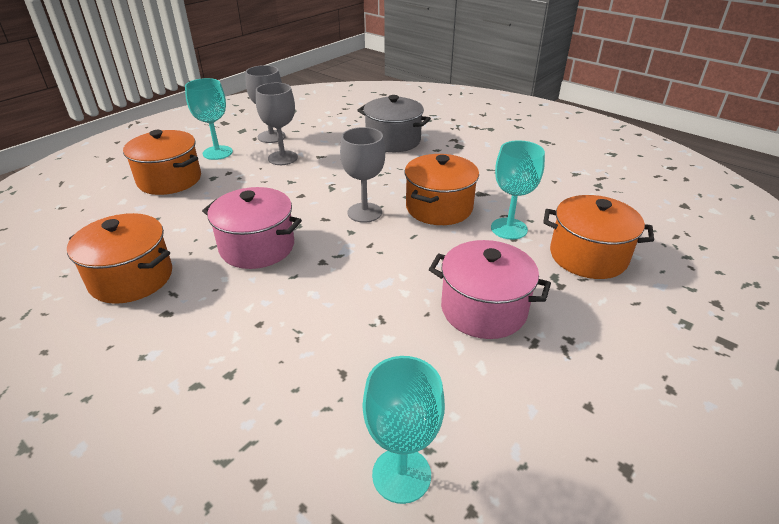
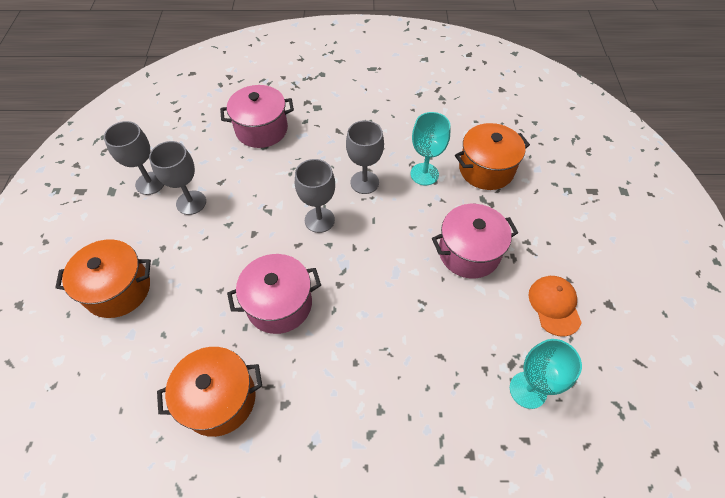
camera: 40 degrees left, 20 degrees up
(217, 153) = (123, 231): turquoise goblet -> none
(393, 141) = (261, 129): grey pot -> pink pot
(439, 208) = (364, 182): orange pot -> grey goblet
(537, 418) = (554, 305): none -> orange cap

